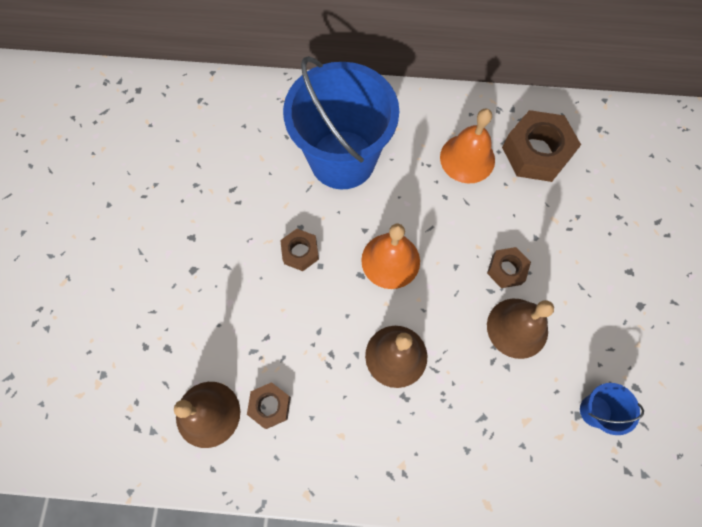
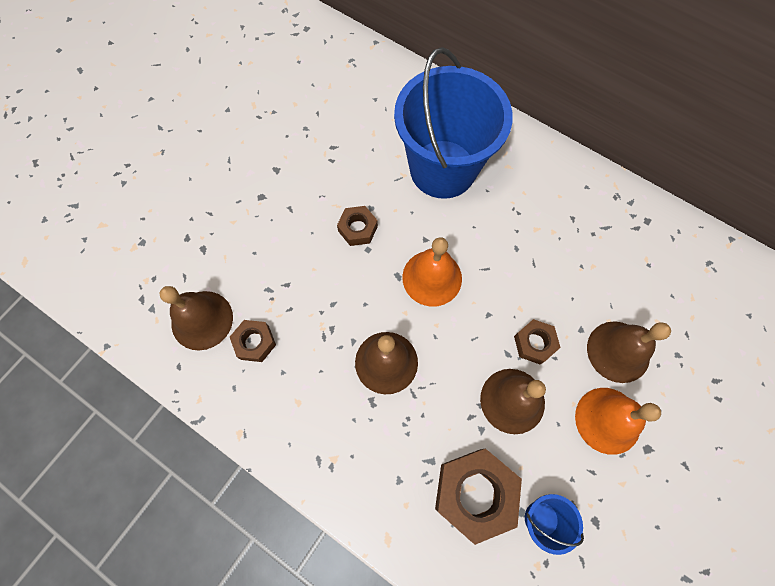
camera: 30 degrees right, 0 degrees up
(467, 158) = (558, 225): orange bell -> orange bell (608, 420)
(536, 152) = (630, 253): brown nut -> brown nut (475, 493)
(574, 239) = (618, 351): none -> brown bell

